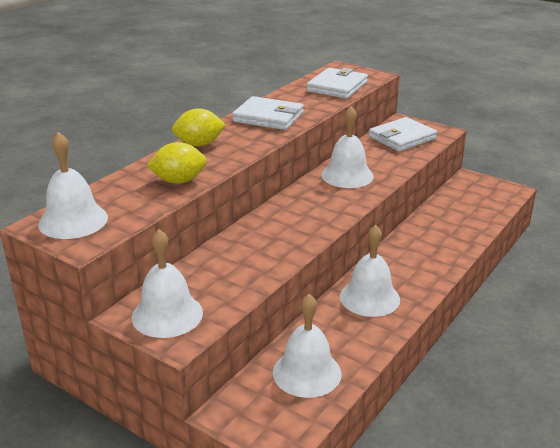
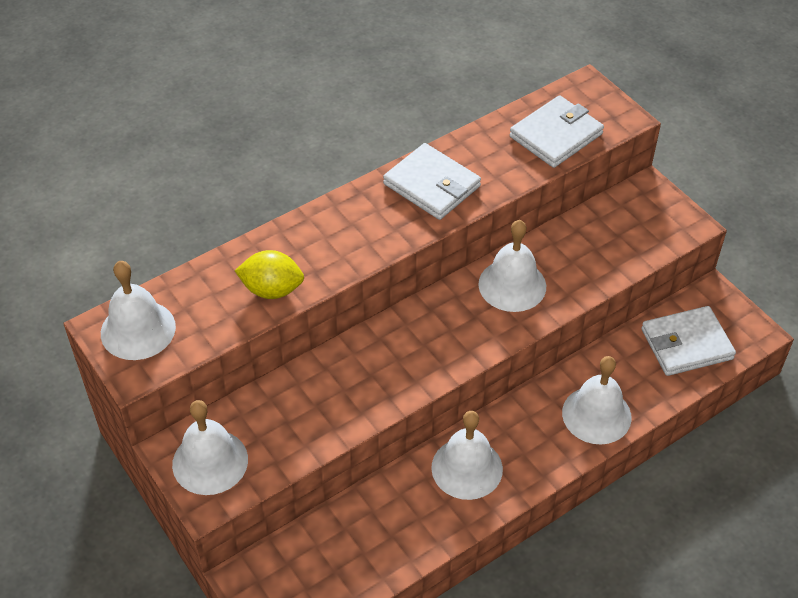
camera: 20 degrees right, 20 degrees up
(199, 144) = (324, 222): yellow lemon -> none
(307, 372) = (346, 553): white bell -> white bell (596, 415)
(402, 138) = (626, 225): white wallet -> white wallet (686, 344)

